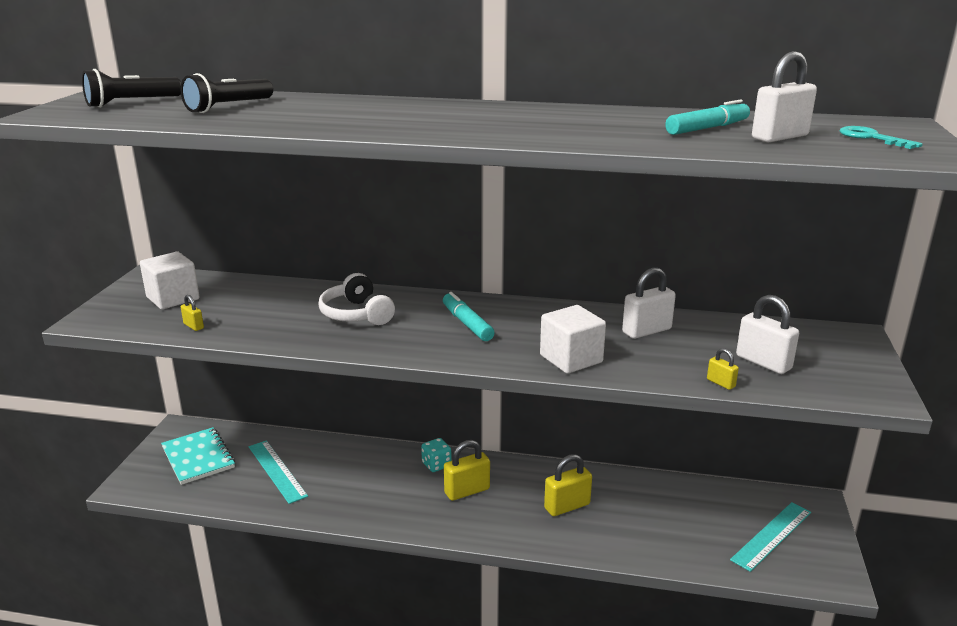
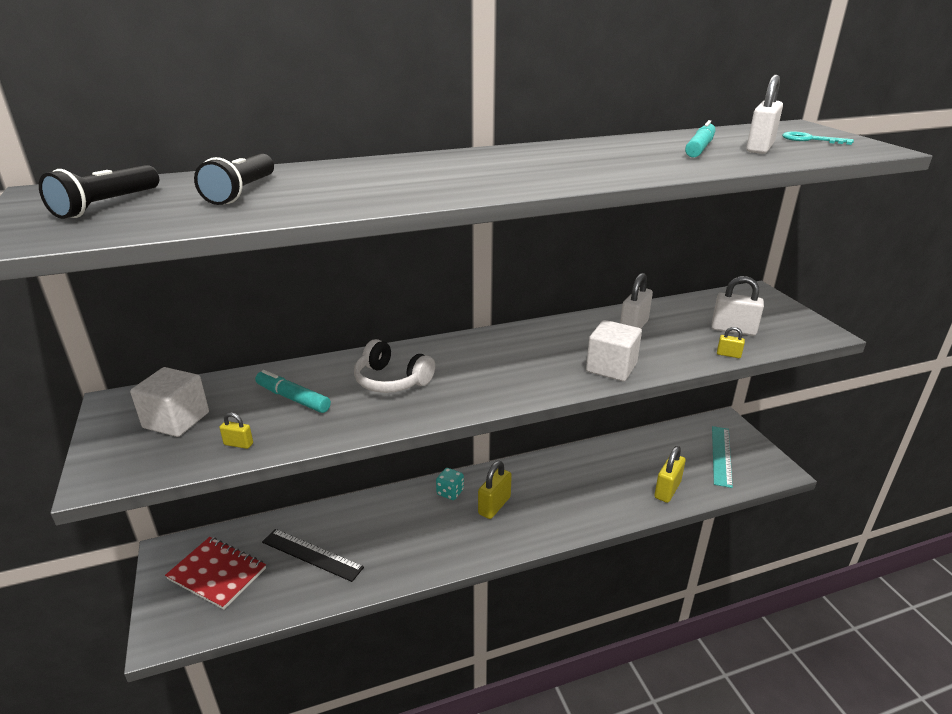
camera: 30 degrees left, 5 degrees up
(198, 457) = (217, 574): turquoise notebook -> red notebook
(277, 471) = (312, 554): turquoise ruler -> black ruler
(467, 323) = (497, 361): turquoise marker -> turquoise marker (293, 398)
(567, 506) = (578, 488): yellow padlock -> yellow padlock (667, 490)

